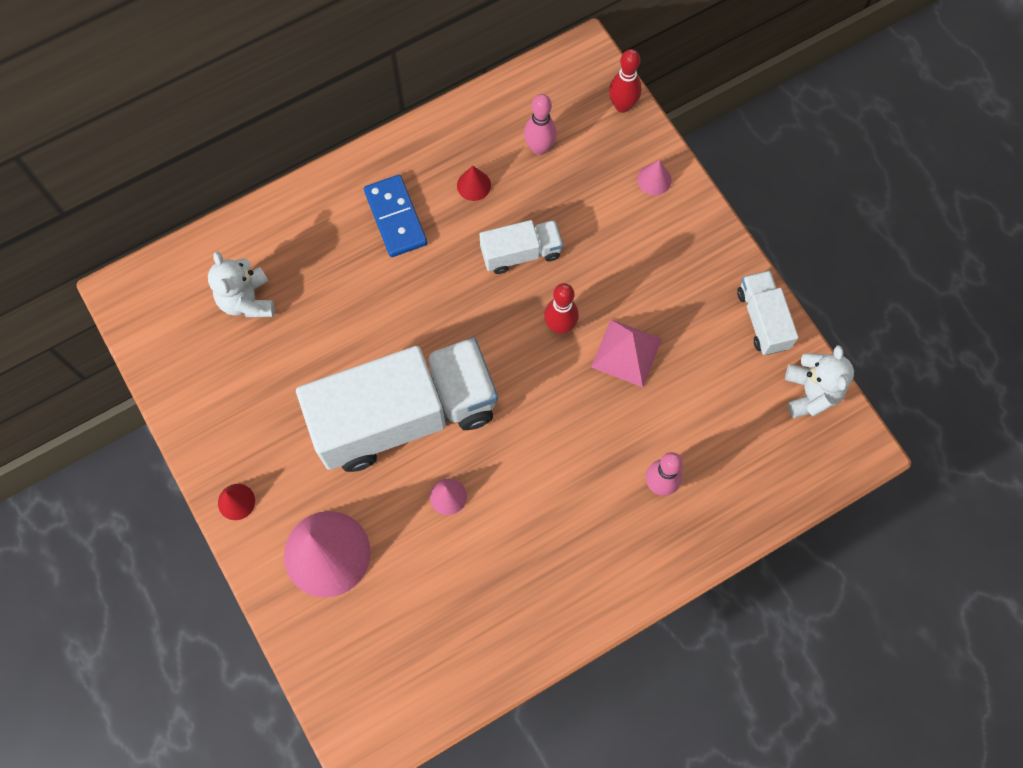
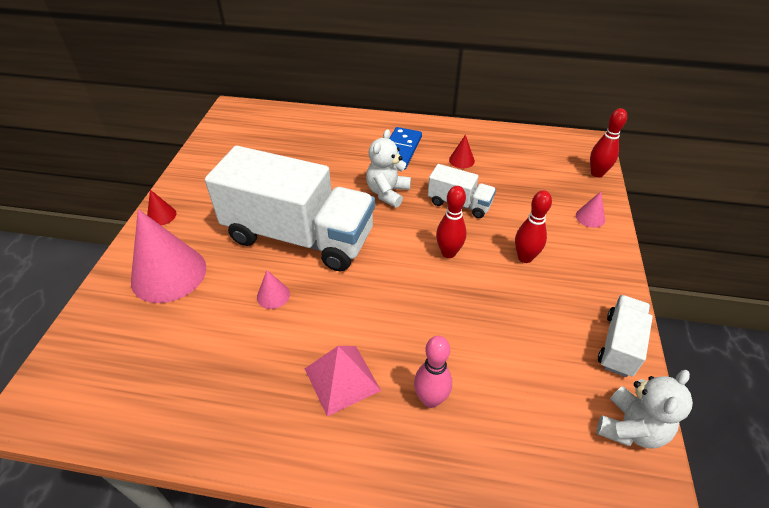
camera: 40 degrees right, 25 degrees down
(247, 300) = (282, 140): white teddy bear -> white teddy bear (387, 193)
(539, 148) = (520, 165): pink bowling pin -> none
(626, 352) = (483, 296): pink pyramid -> pink pyramid (342, 379)
(630, 279) = (525, 257): none -> red bowling pin

